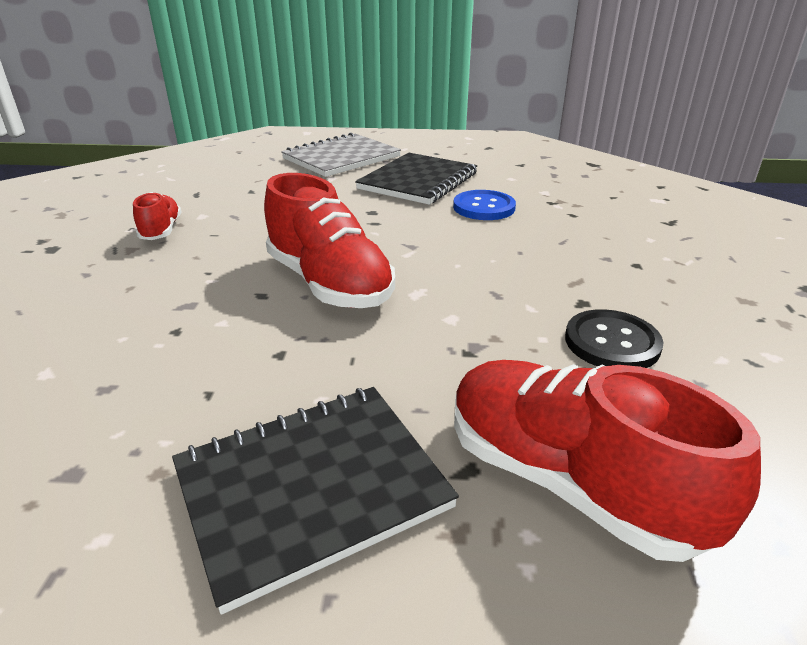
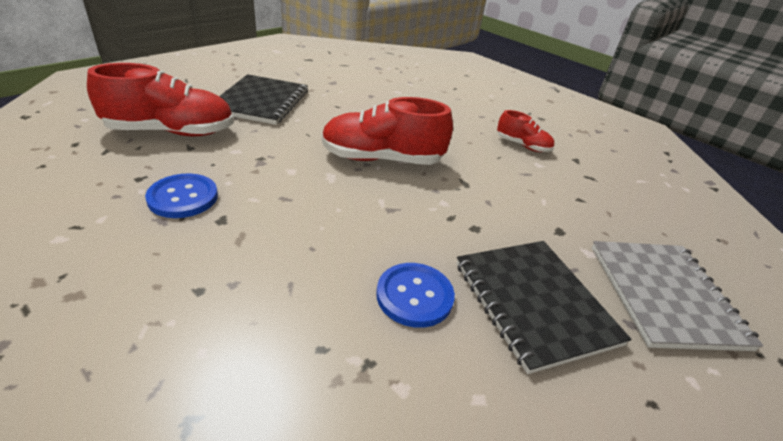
camera: 125 degrees right, 5 degrees up
(612, 342) = (183, 197): black button -> blue button

